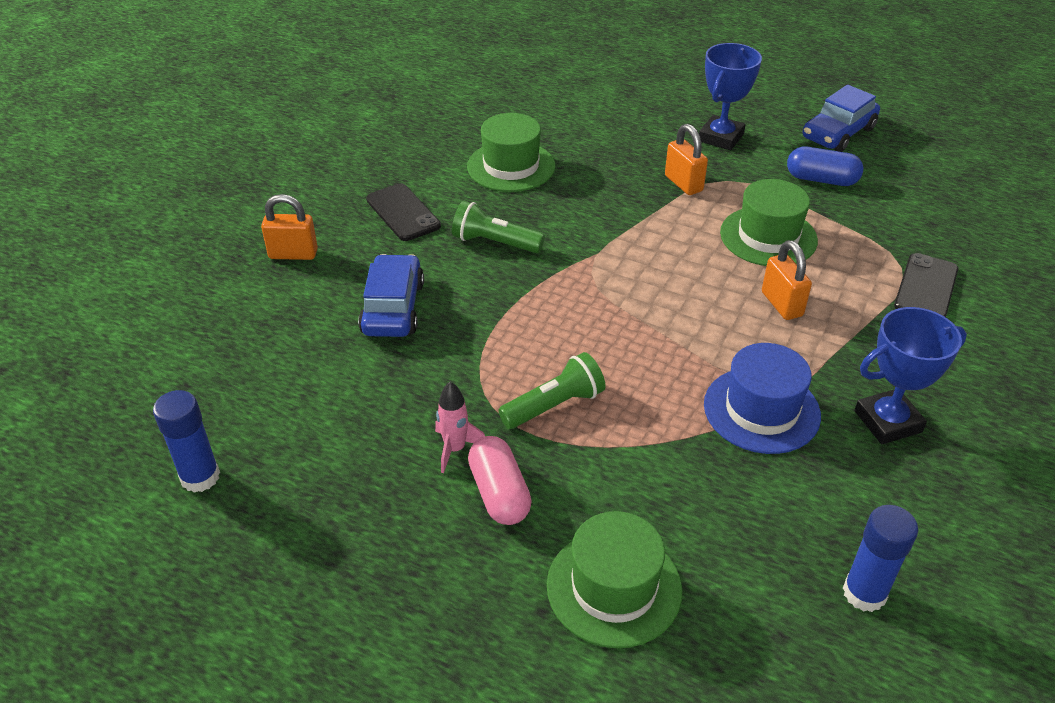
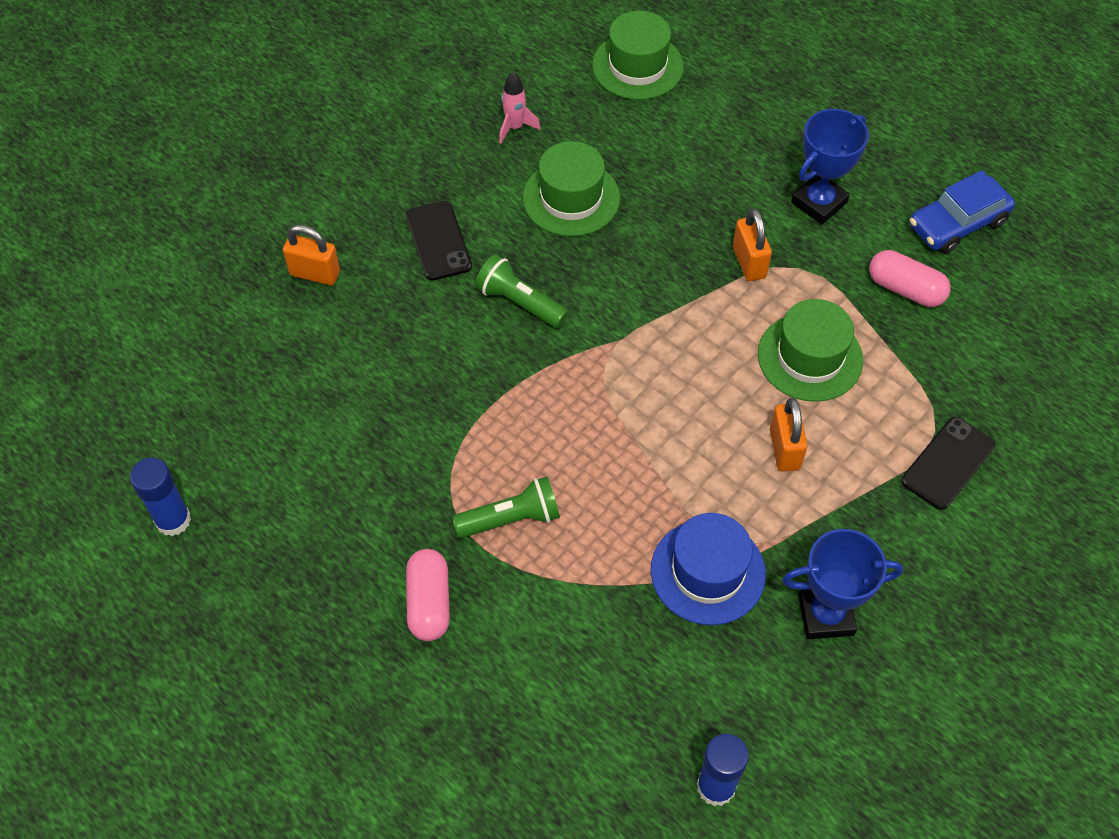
camera: 15 degrees right, 15 degrees up
(393, 308) = (394, 365): blue car -> none
(455, 449) = (404, 545): pink rocket -> pink rocket (515, 127)
(614, 587) = (497, 723): green hat -> green hat (637, 66)
(821, 179) = (905, 289): blue capsule -> pink capsule

